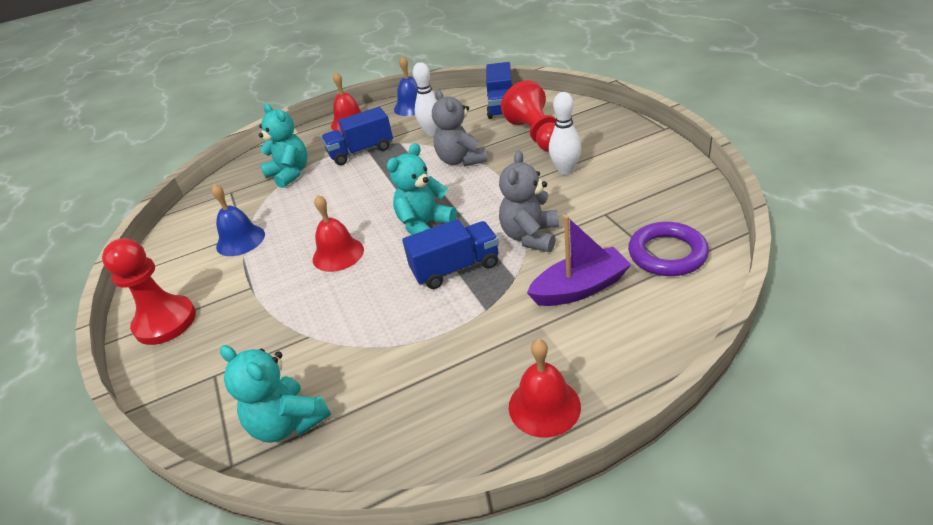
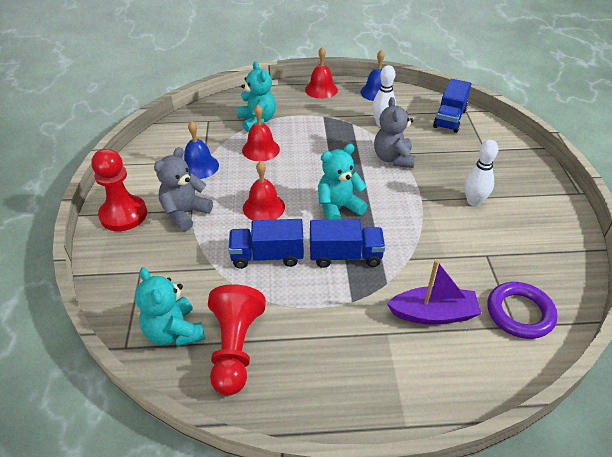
camera: 15 degrees right, 5 degrees up
(361, 151) = (319, 120): blue truck -> blue truck (267, 256)
(530, 236) = (416, 251): grey teddy bear -> grey teddy bear (185, 213)
(536, 135) = (465, 158): red pawn -> red pawn (235, 348)
(544, 406) = (358, 401): red bell -> red bell (261, 149)

